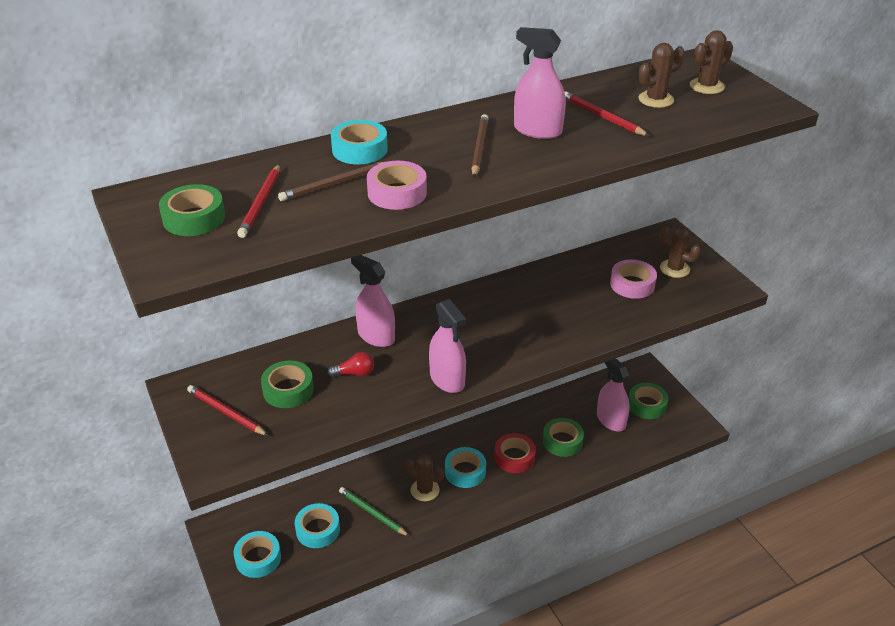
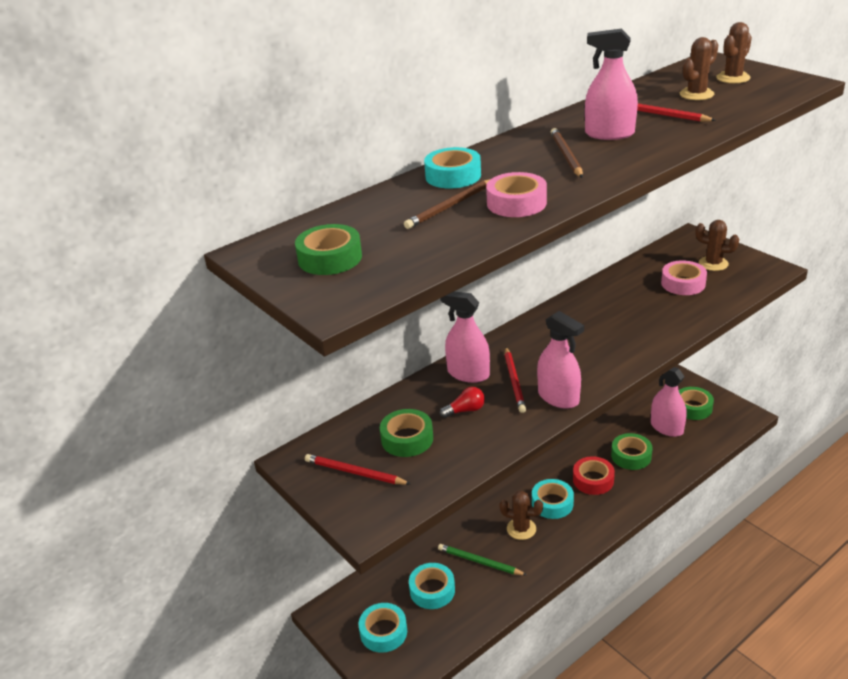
camera: 10 degrees left, 5 degrees down
(261, 203) = (389, 234): red pencil -> red pencil (514, 381)

